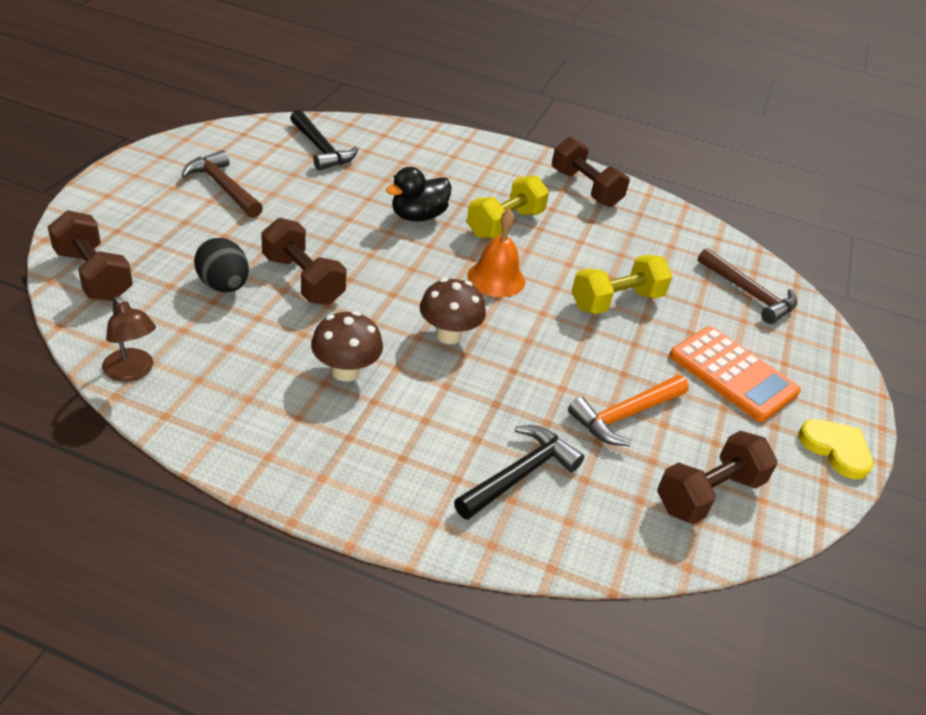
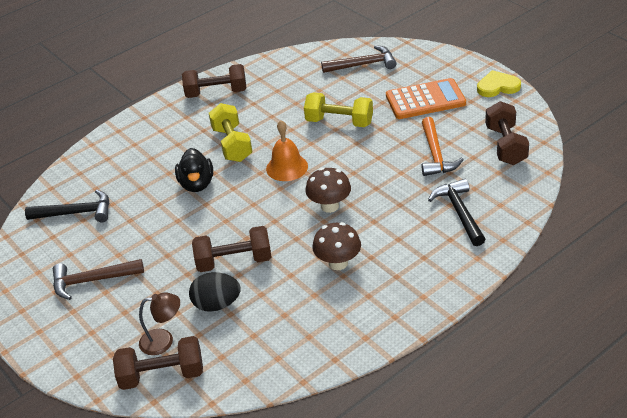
camera: 50 degrees left, 0 degrees up
(132, 372) = (284, 369): brown lamp -> brown lamp (163, 340)
(616, 301) = (339, 122): yellow dumbbell -> yellow dumbbell turned 75 degrees counterclockwise

